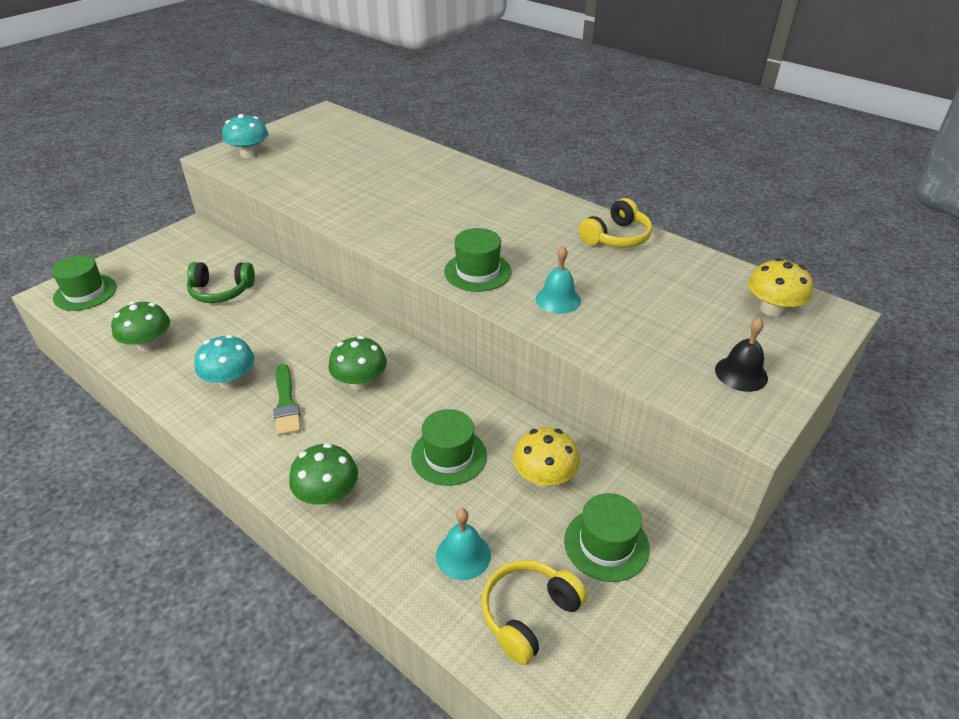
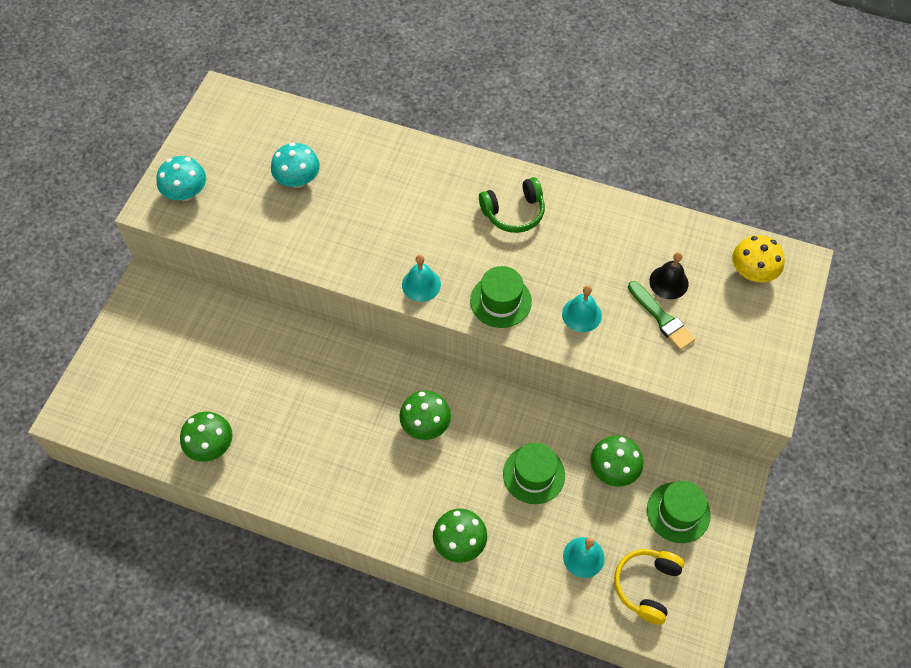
camera: 20 degrees left, 20 degrees up
(85, 293) = (101, 403): green hat -> none
(221, 291) = (235, 359): green headphones -> green headphones (514, 212)
(230, 381) = (313, 460): turquoise mushroom -> turquoise mushroom (298, 179)
(286, 403) = (375, 467): green brush -> green brush (661, 318)
(406, 244) = (421, 284): none -> turquoise bell
(544, 477) = (613, 469): yellow mushroom -> green mushroom
(616, 237) = (601, 217): yellow headphones -> none
(741, 373) = (746, 353): black bell -> black bell (668, 282)

